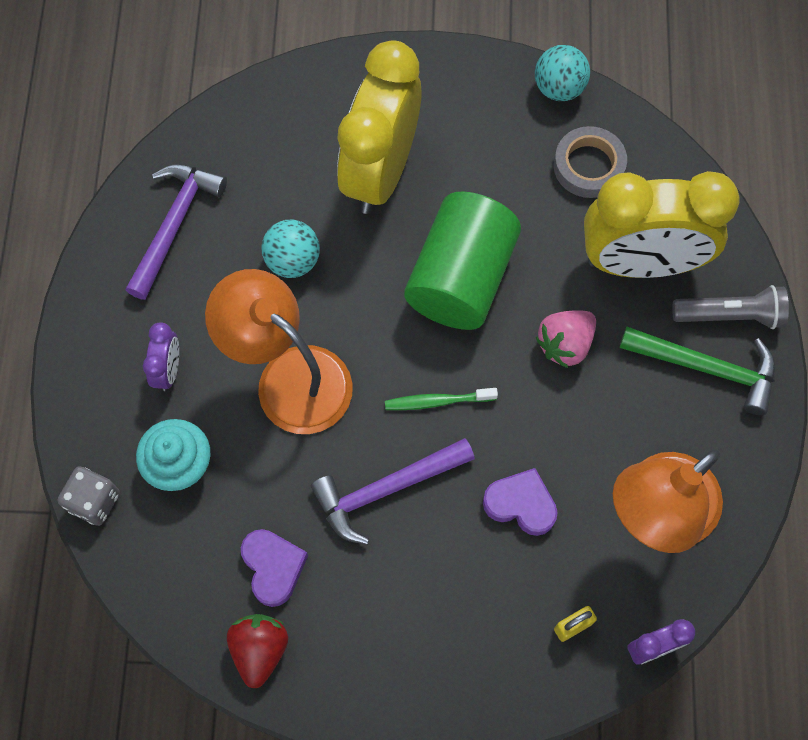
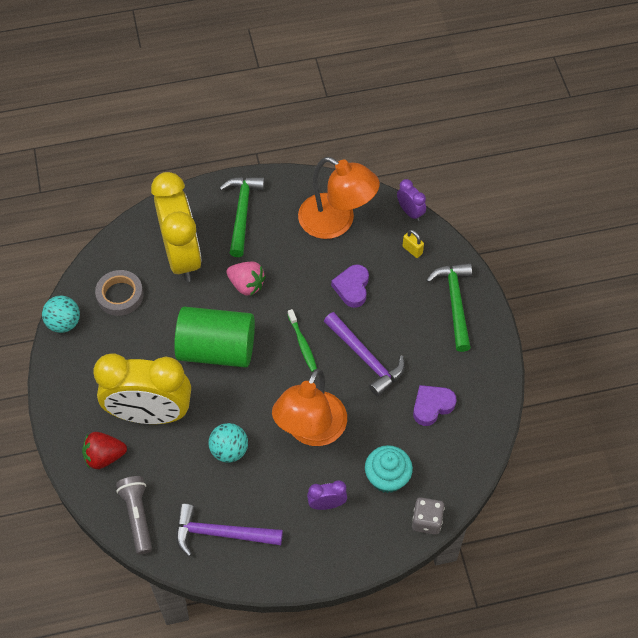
camera: 105 degrees left, 10 degrees down
(260, 650) = (481, 400): red strawberry -> red strawberry (104, 456)
(450, 666) = (455, 303): none -> green hammer
(730, 315) = (205, 206): grey flashlight -> grey flashlight (137, 516)

